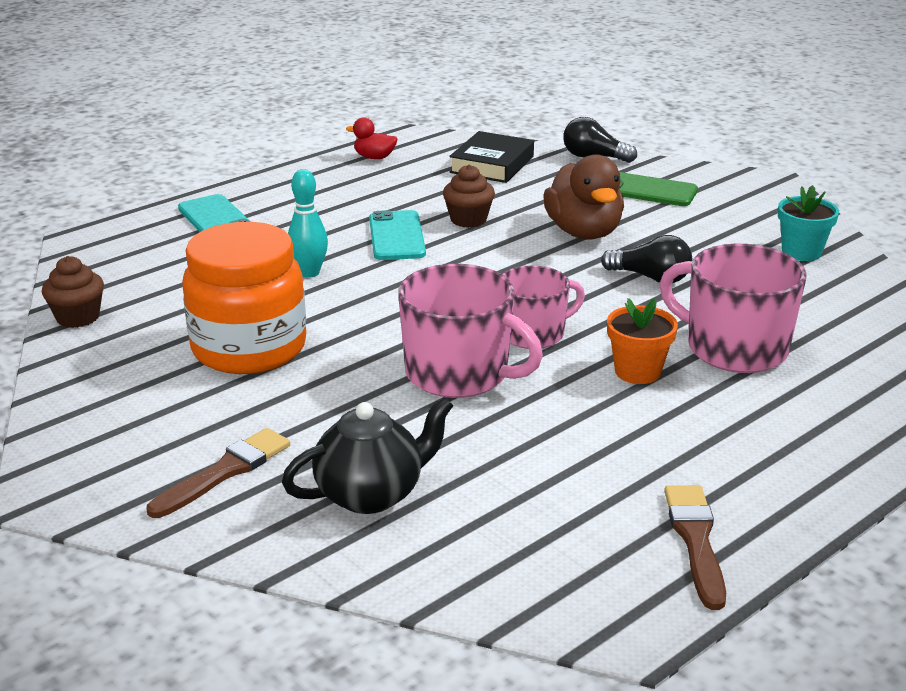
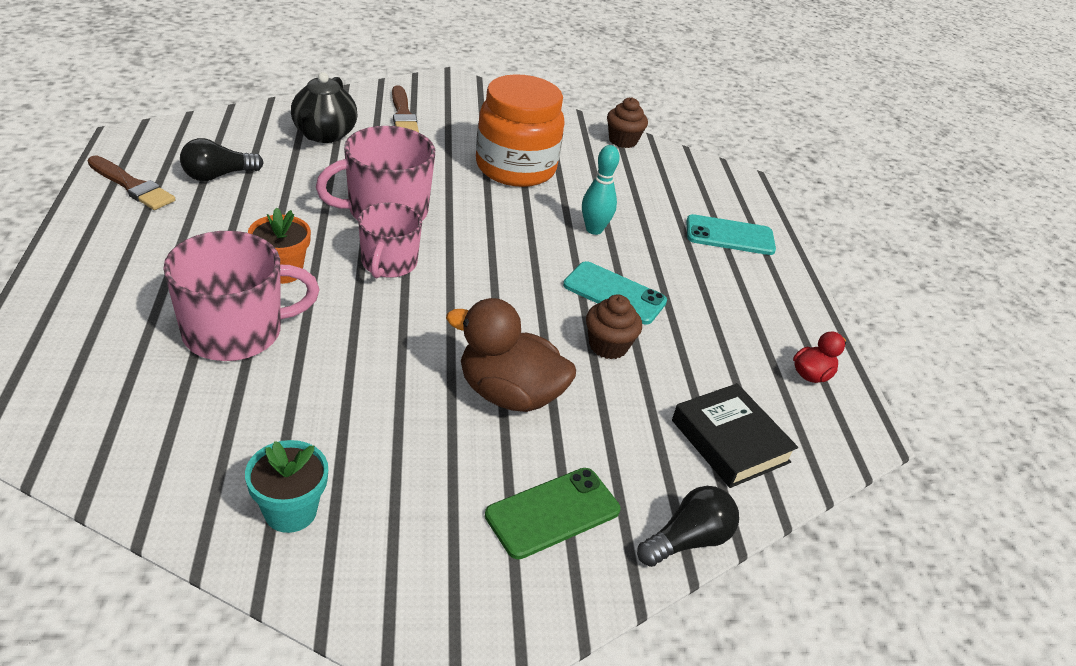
camera: 120 degrees right, 10 degrees up
(650, 277) = (384, 371): black light bulb -> black light bulb (218, 175)

